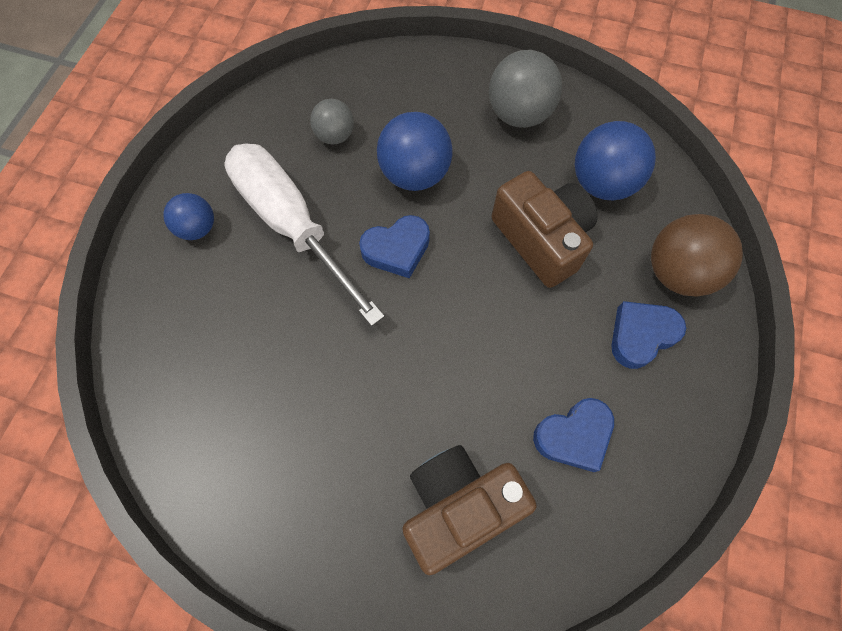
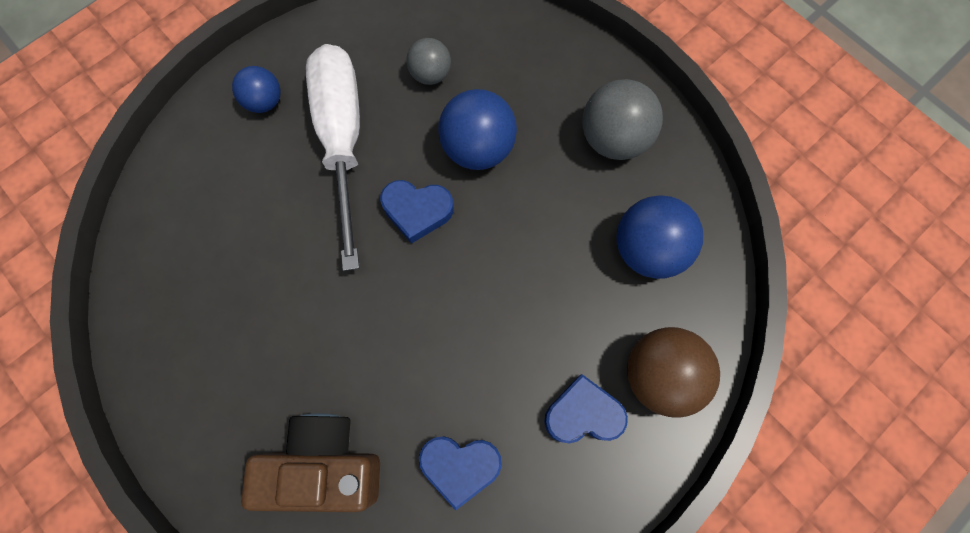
camera: 30 degrees right, 5 degrees up
(541, 239) = (552, 272): brown camera -> none

